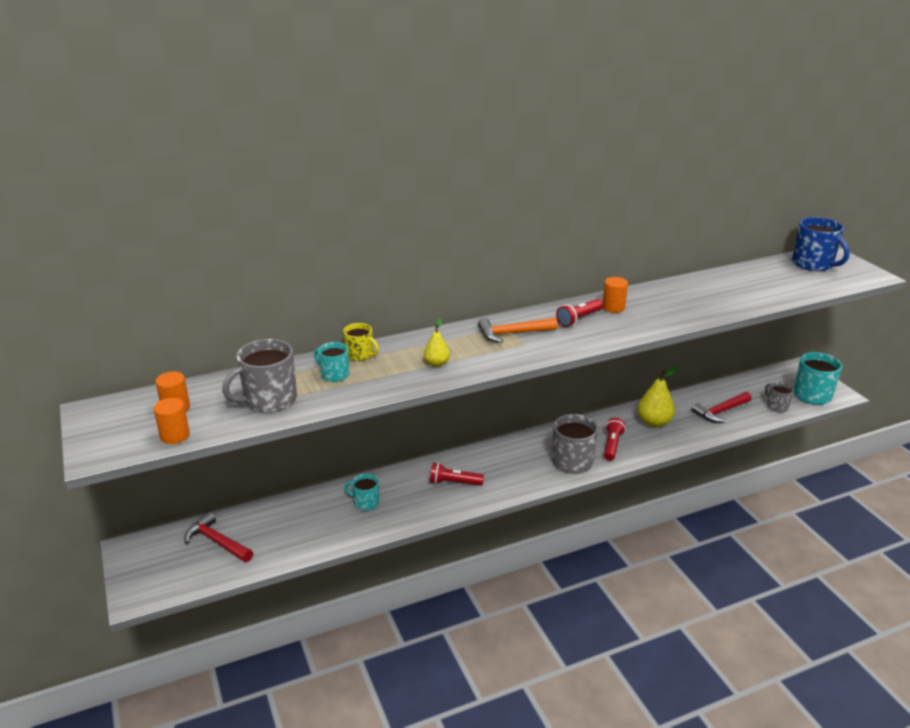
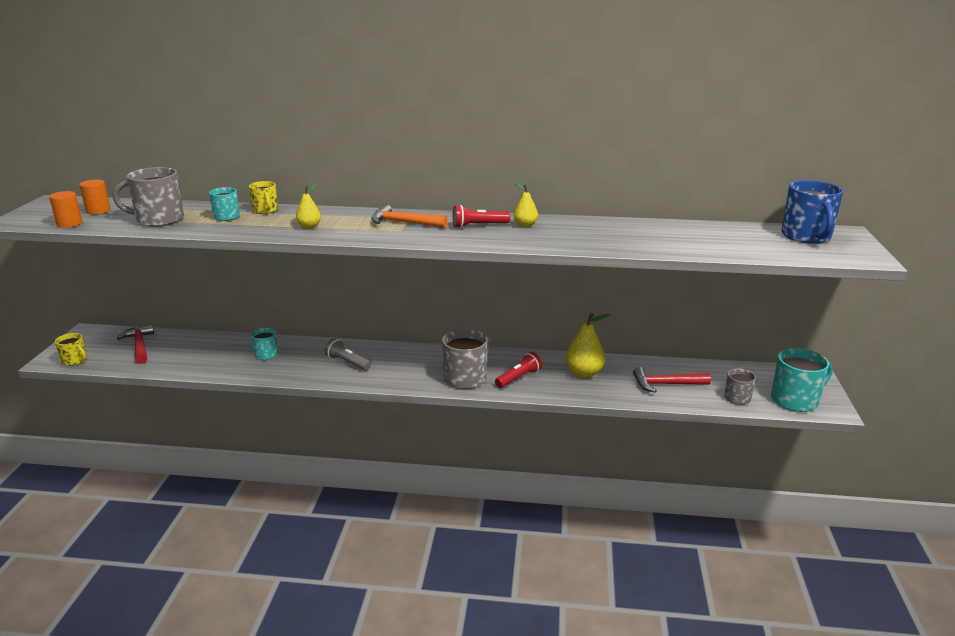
camera: 30 degrees right, 5 degrees down
(165, 587) = (74, 360): none -> yellow mug
(454, 482) = (347, 362): red flashlight -> grey flashlight
(613, 307) = (525, 225): orange cylinder -> yellow pear

